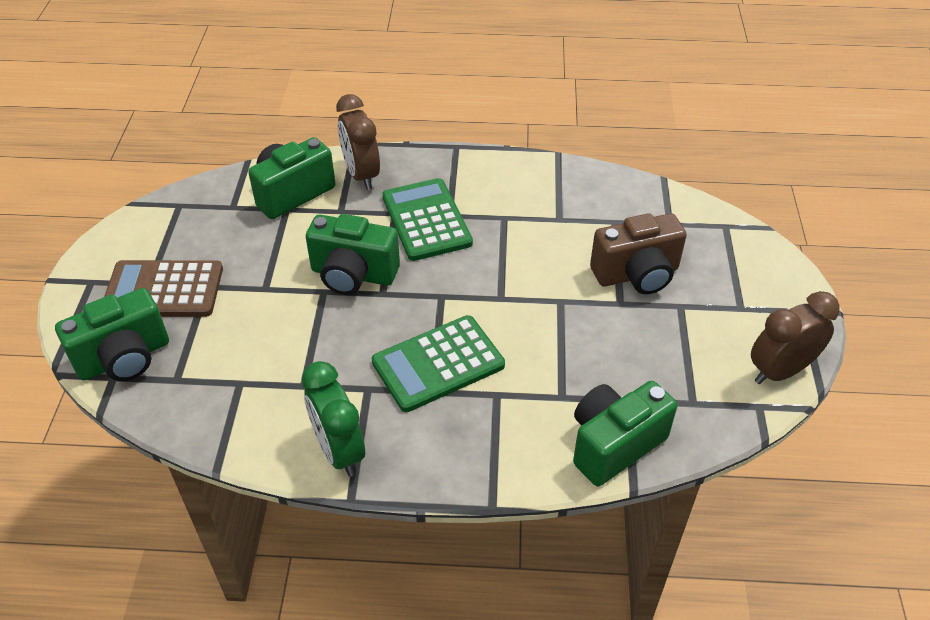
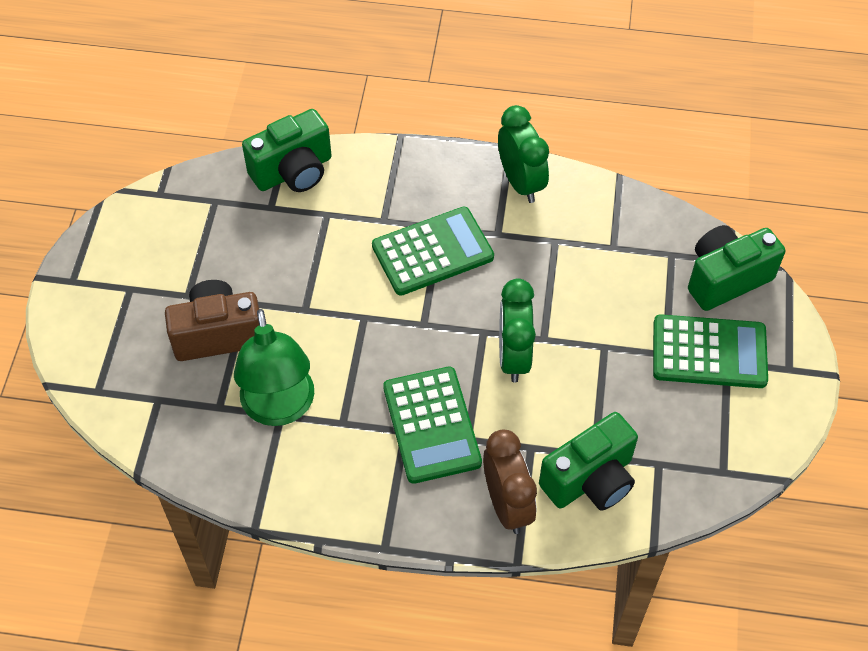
camera: 175 degrees left, 10 degrees up
(164, 290) = (709, 352): brown calculator -> green calculator
(353, 275) = (513, 356): green camera -> green clock
(561, 223) = (280, 408): none -> green lamp
(780, 371) = (125, 223): brown clock -> none

